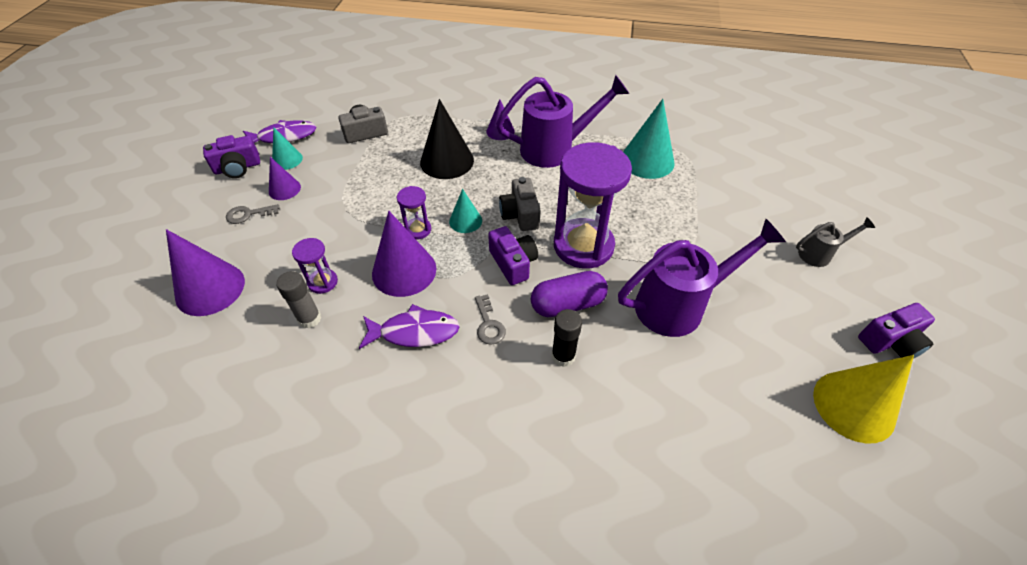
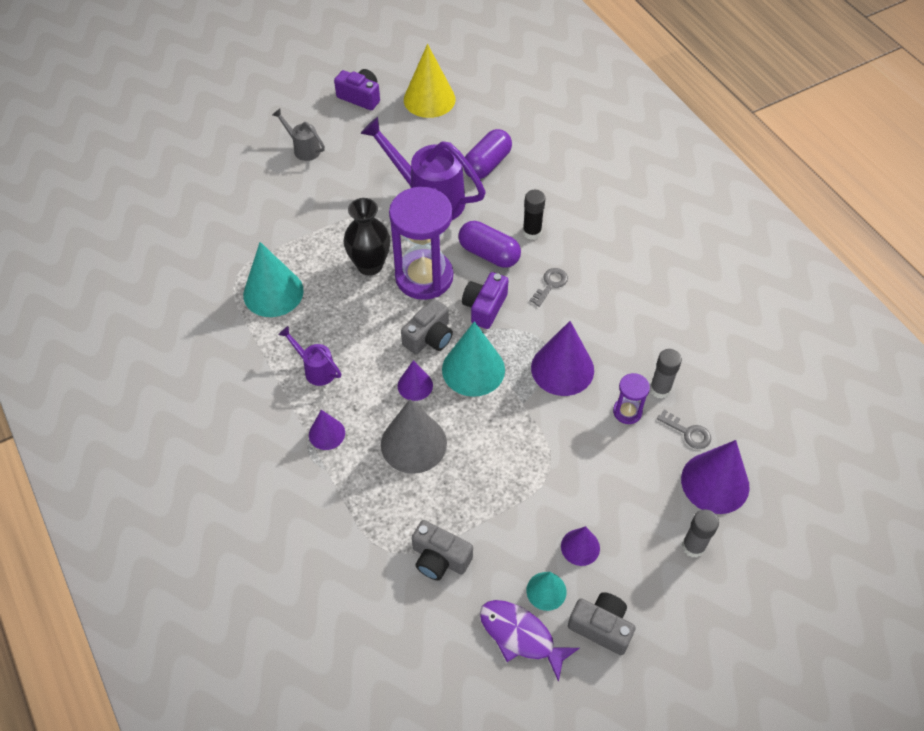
camera: 130 degrees left, 5 degrees up
(202, 240) = (693, 546): none -> grey glue stick
(237, 168) = (601, 627): purple camera -> grey camera
(248, 214) = (634, 543): grey key -> grey key (688, 432)
(415, 332) = (600, 320): purple fish -> none
(418, 230) = (516, 394): purple hourglass -> none
(447, 161) = (413, 443): black cone -> grey cone
(465, 221) = (473, 369): turquoise cone -> turquoise cone, size x1.80
(488, 185) = (415, 385): none -> purple cone
(555, 149) = (316, 369): purple watering can -> purple watering can, size x0.50
(627, 221) = (370, 265): none -> black vase
(694, 387) = (487, 164): none -> purple capsule

